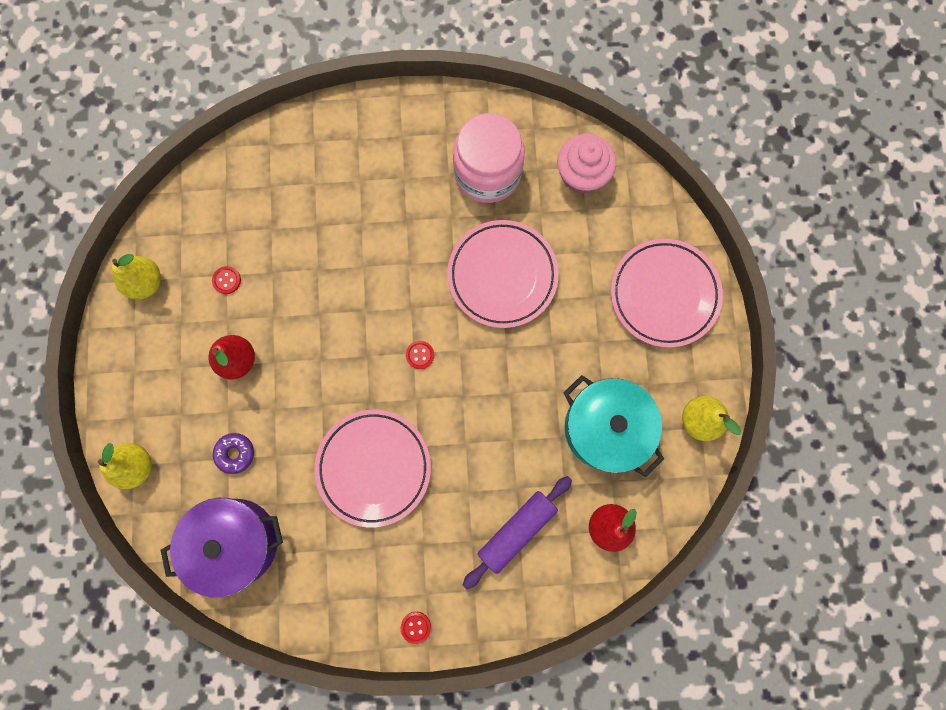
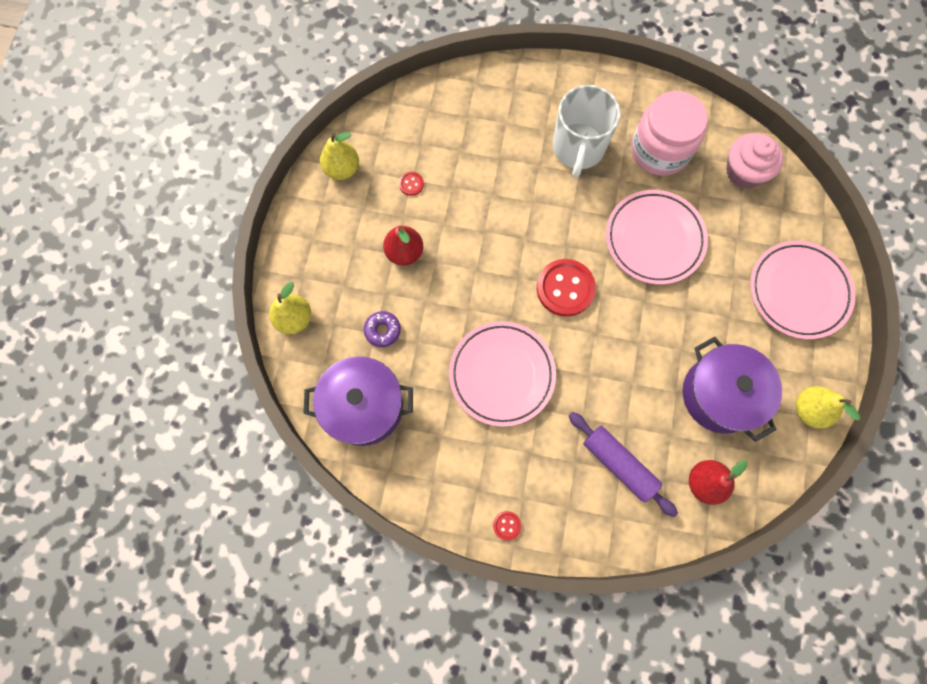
camera: 15 degrees right, 5 degrees down
(399, 193) = (578, 148): none -> white mug
(420, 355) = (565, 288): red button -> red button, size x2.24
(517, 530) = (619, 464): purple rolling pin -> purple rolling pin turned 75 degrees clockwise
(605, 428) = (720, 394): turquoise pot -> purple pot

